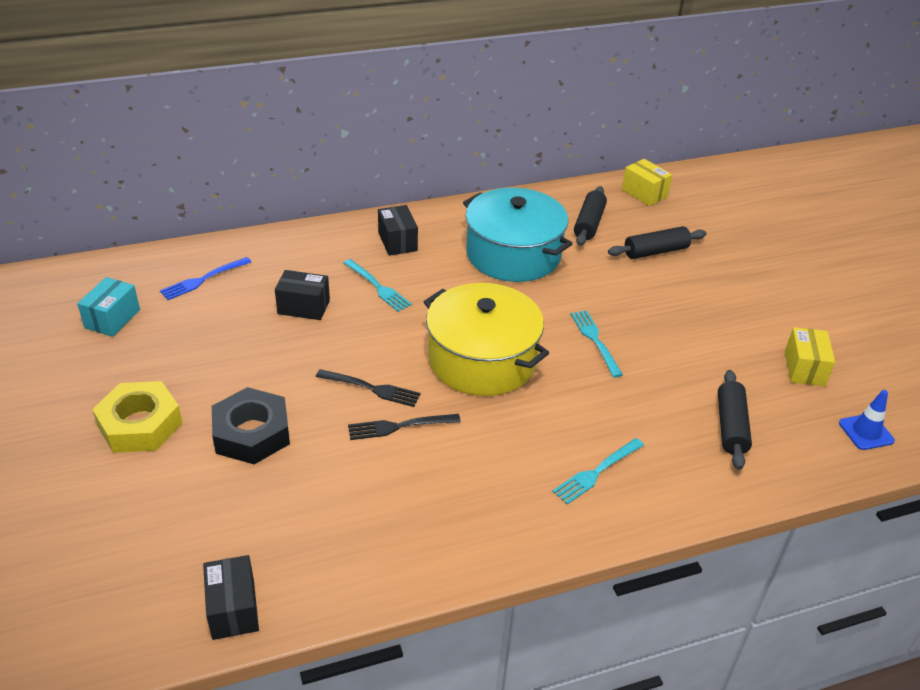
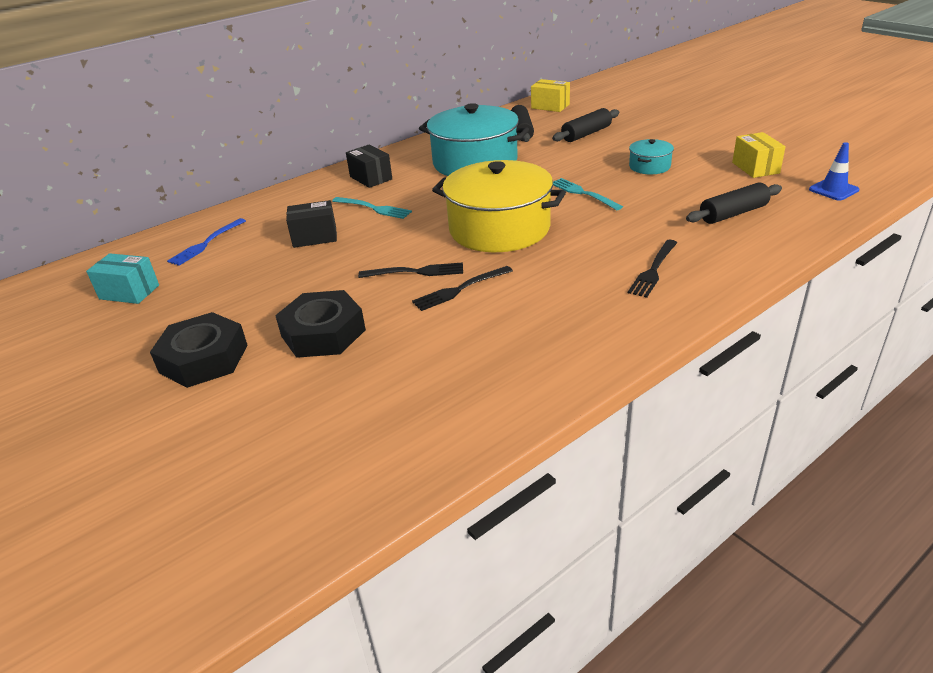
camera: 15 degrees left, 5 degrees down
(112, 319) = (129, 292): turquoise box -> turquoise box turned 75 degrees counterclockwise
(140, 424) = (204, 358): yellow nut -> black nut
(233, 609) = (394, 469): black box -> none
(597, 472) = (653, 270): turquoise fork -> black fork
(691, 325) = (649, 166): none -> turquoise pot
(731, 426) = (733, 214): black rolling pin -> black rolling pin turned 75 degrees clockwise

